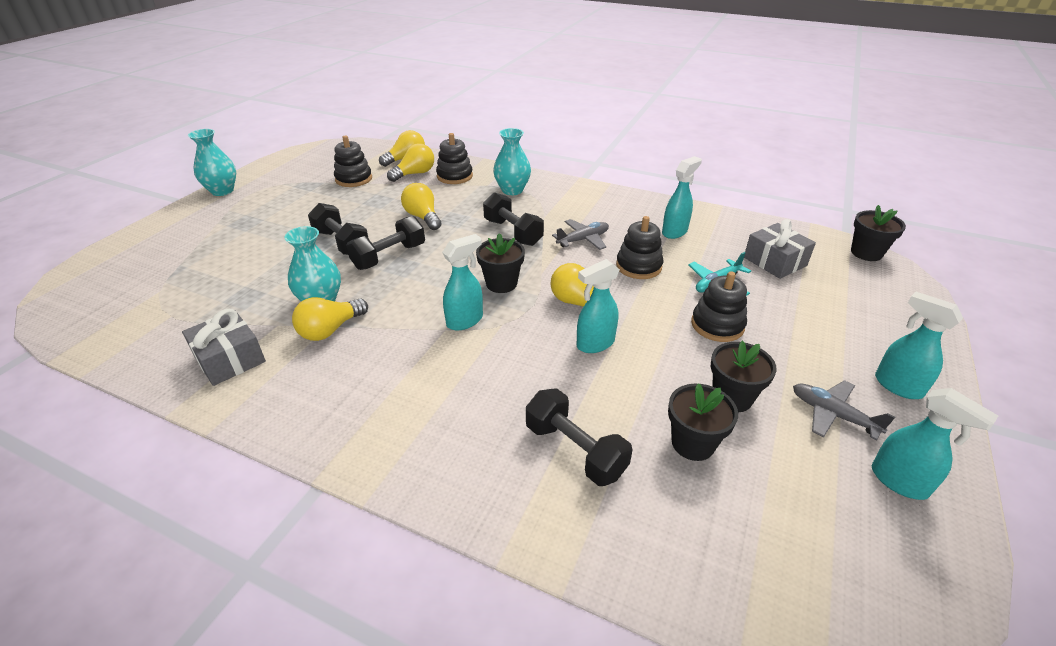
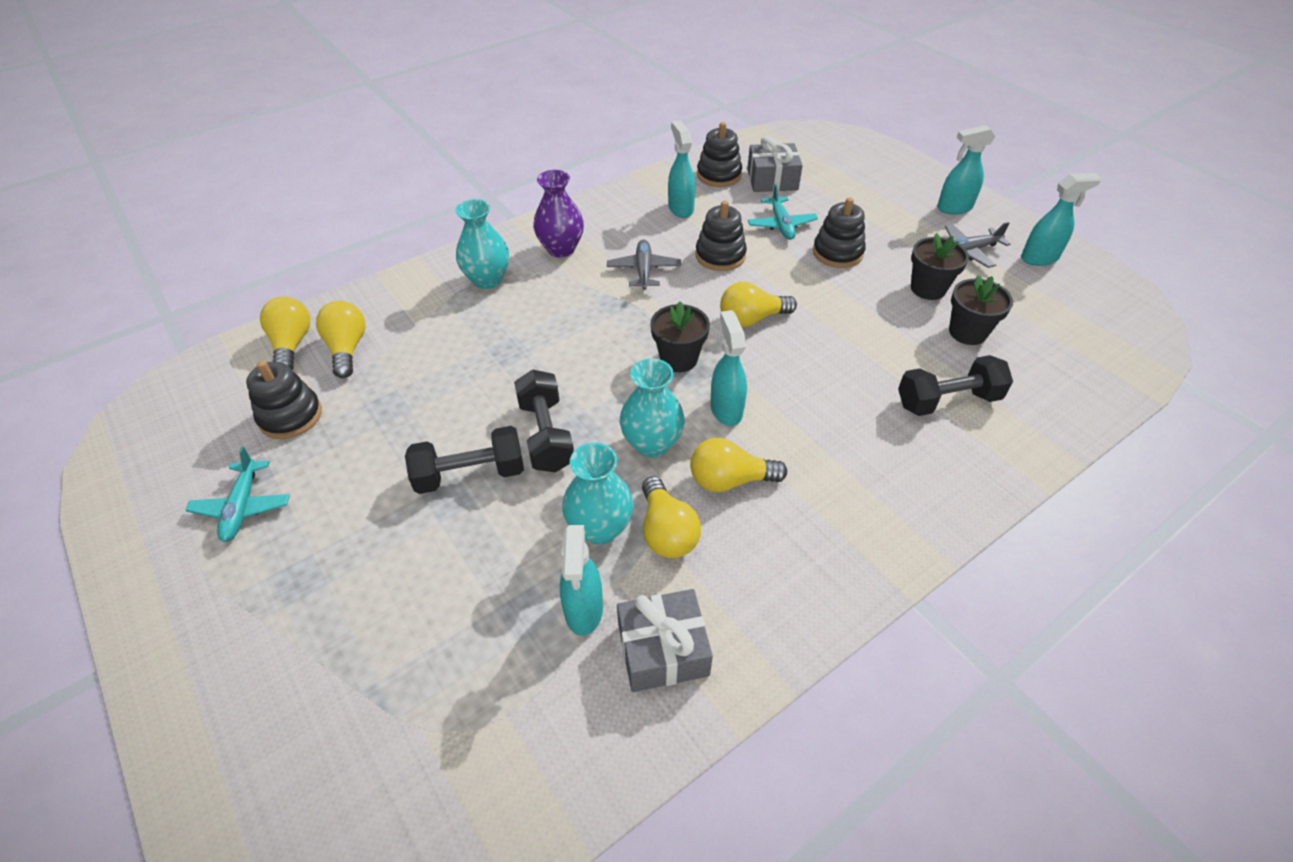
camera: 60 degrees left, 10 degrees up
(222, 191) = (141, 597): turquoise vase -> turquoise vase (652, 443)
(286, 191) = (243, 507): none -> turquoise plane
(423, 217) = (478, 376): yellow light bulb -> yellow light bulb (730, 480)
(454, 176) = (397, 314): black stacking toy -> black stacking toy (719, 175)
(513, 232) = (584, 314): black dumbbell -> none
(570, 203) = (561, 249): none -> purple vase
(595, 344) = (819, 333): turquoise spray bottle -> turquoise spray bottle (583, 610)
(866, 253) = (795, 132): black flower pot -> none

